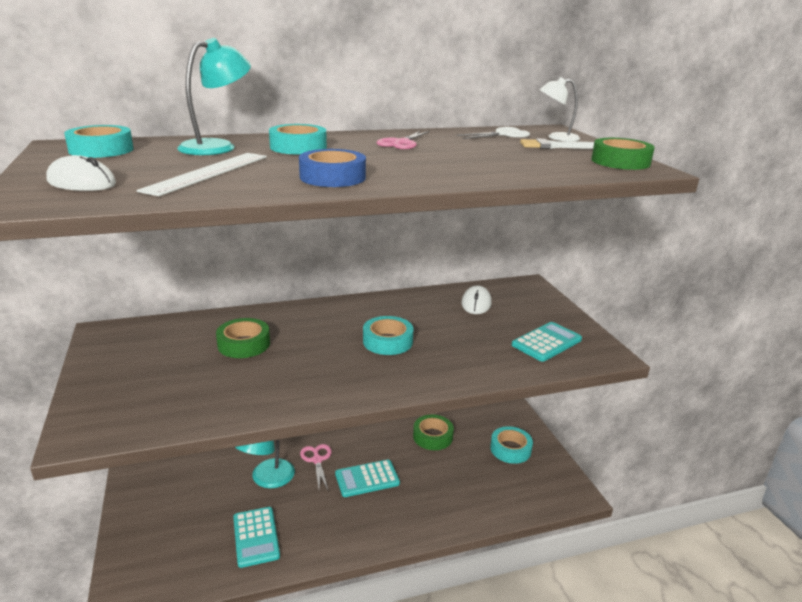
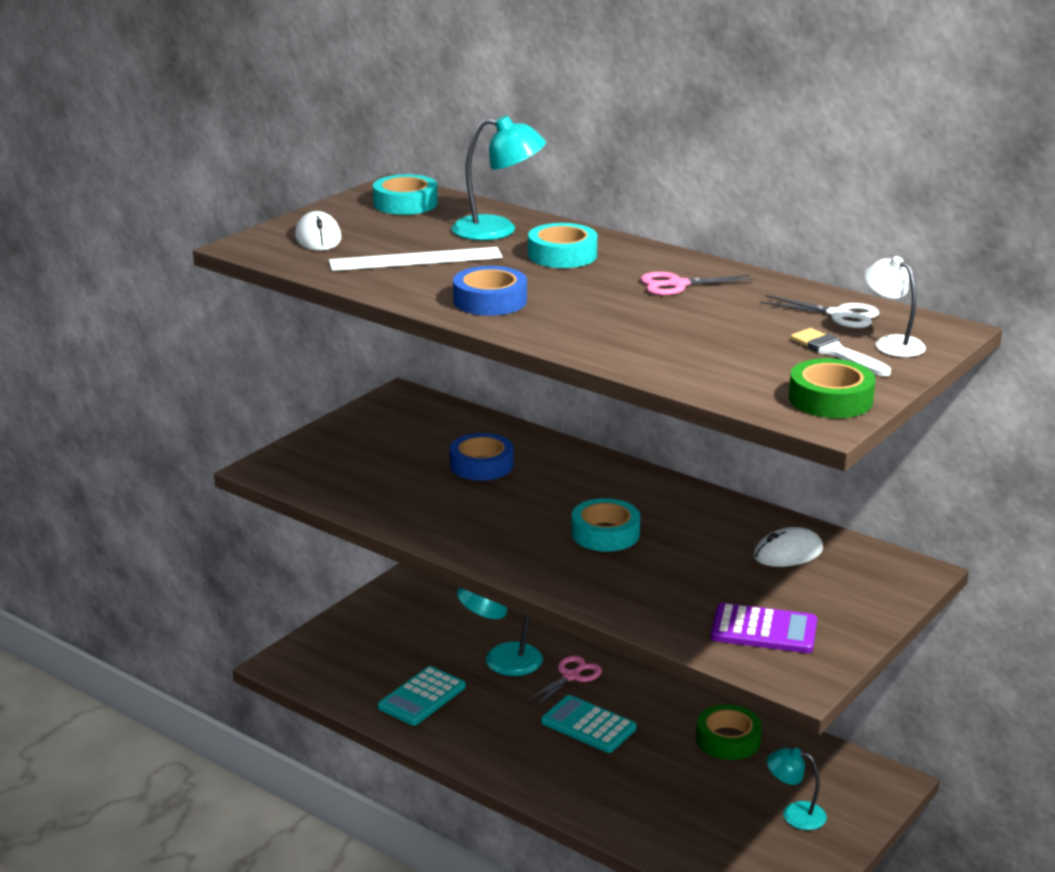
camera: 55 degrees right, 0 degrees up
(244, 344) = (481, 465): green tape -> blue tape
(510, 449) = (794, 814): turquoise tape -> turquoise lamp
(546, 342) = (764, 630): turquoise calculator -> purple calculator

